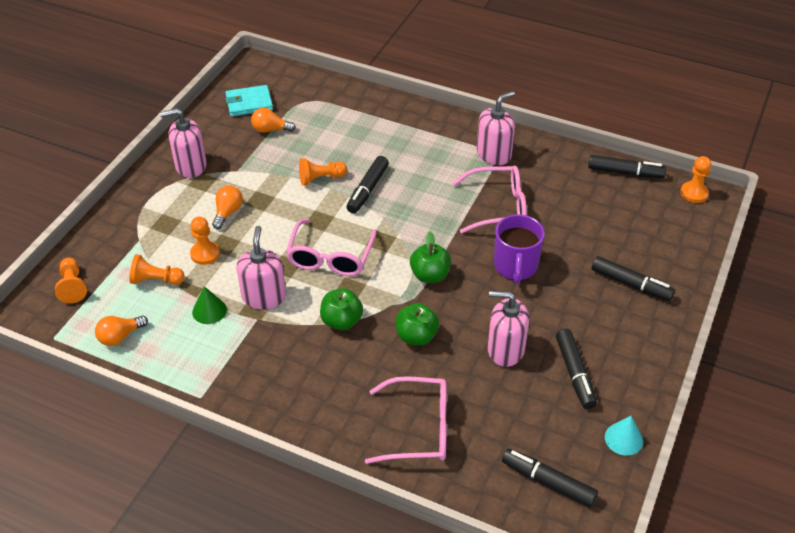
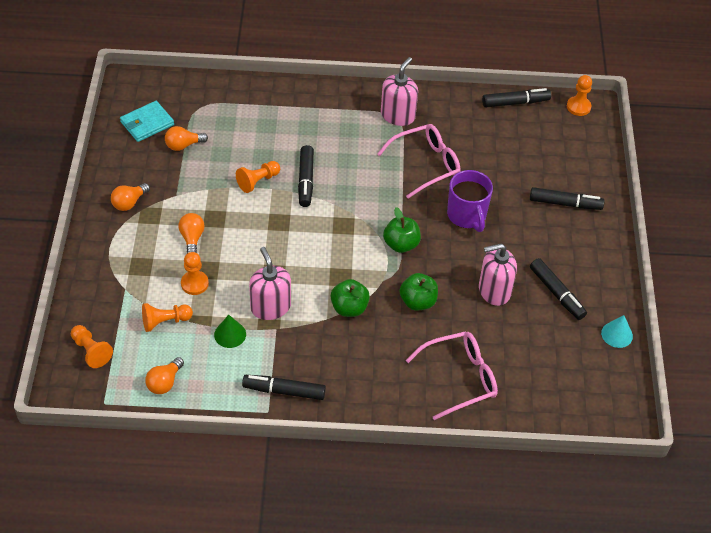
camera: 25 degrees left, 5 degrees up
(190, 166) = (129, 203): pink soap dispenser -> orange light bulb
(331, 256) = (308, 252): pink glasses -> none
(548, 482) = (578, 387): black marker -> black marker (284, 391)

